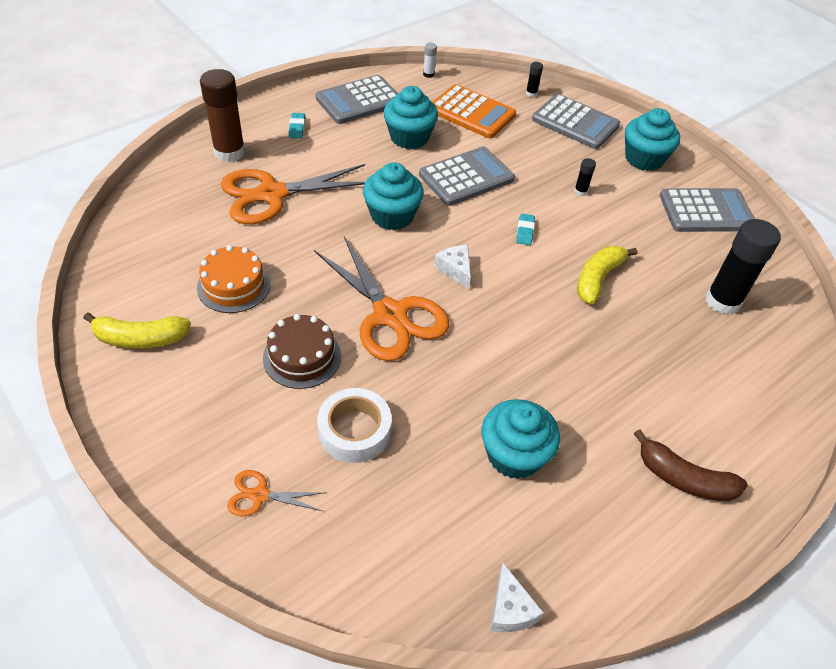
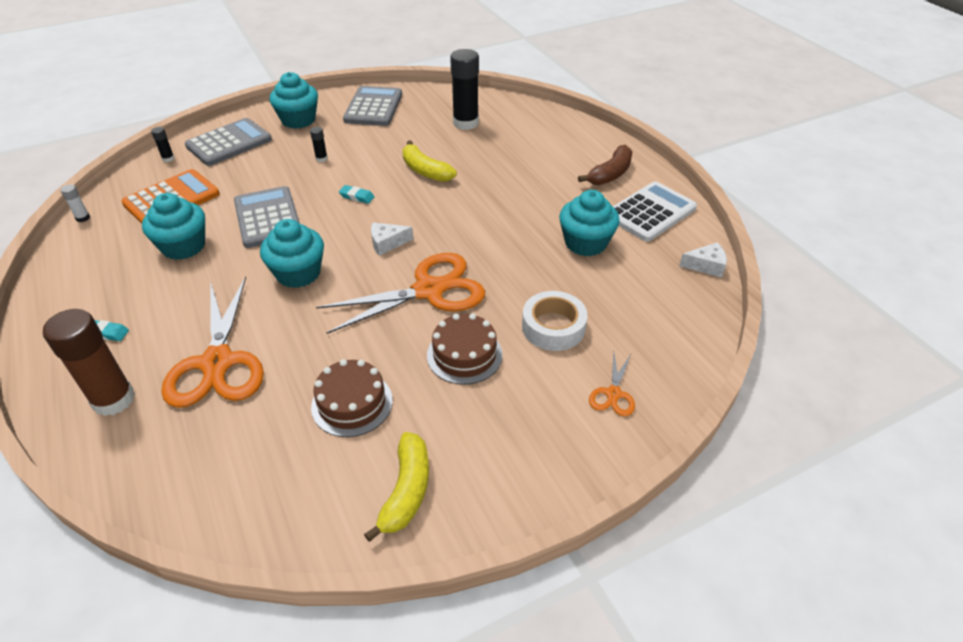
camera: 75 degrees left, 5 degrees down
(234, 285) = (352, 403): orange cake -> brown cake
(359, 101) = (91, 276): grey calculator -> none
(610, 534) = (650, 212): none -> white calculator

